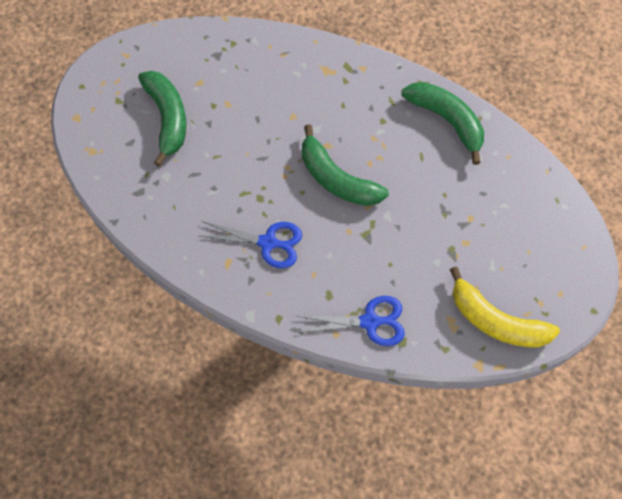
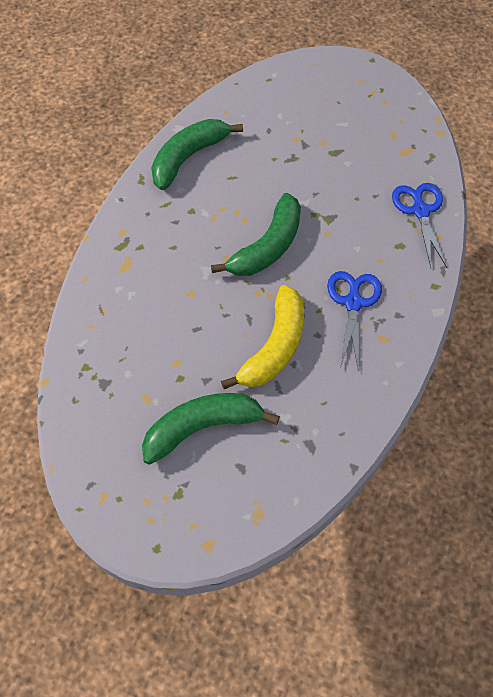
camera: 95 degrees left, 5 degrees down
(495, 320) = (396, 121): yellow banana -> yellow banana (274, 347)

